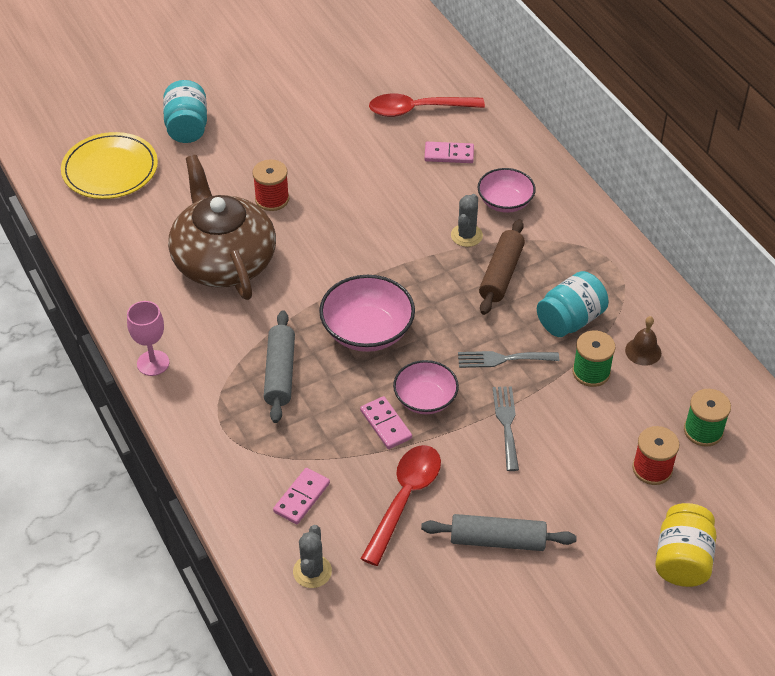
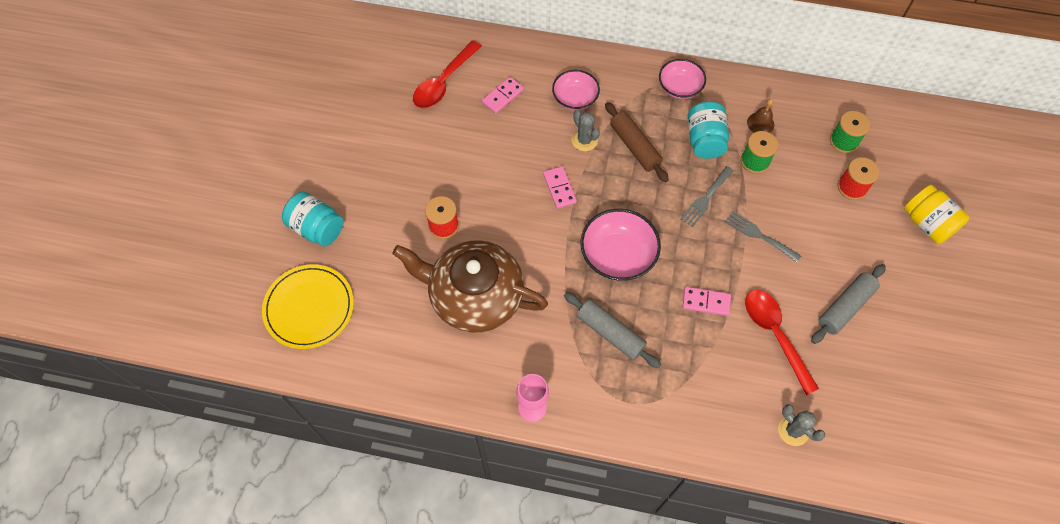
camera: 50 degrees left, 15 degrees up
(302, 498) = (728, 395): pink domino -> pink domino (559, 188)
(425, 399) = (703, 265): pink bowl -> pink bowl (679, 88)

